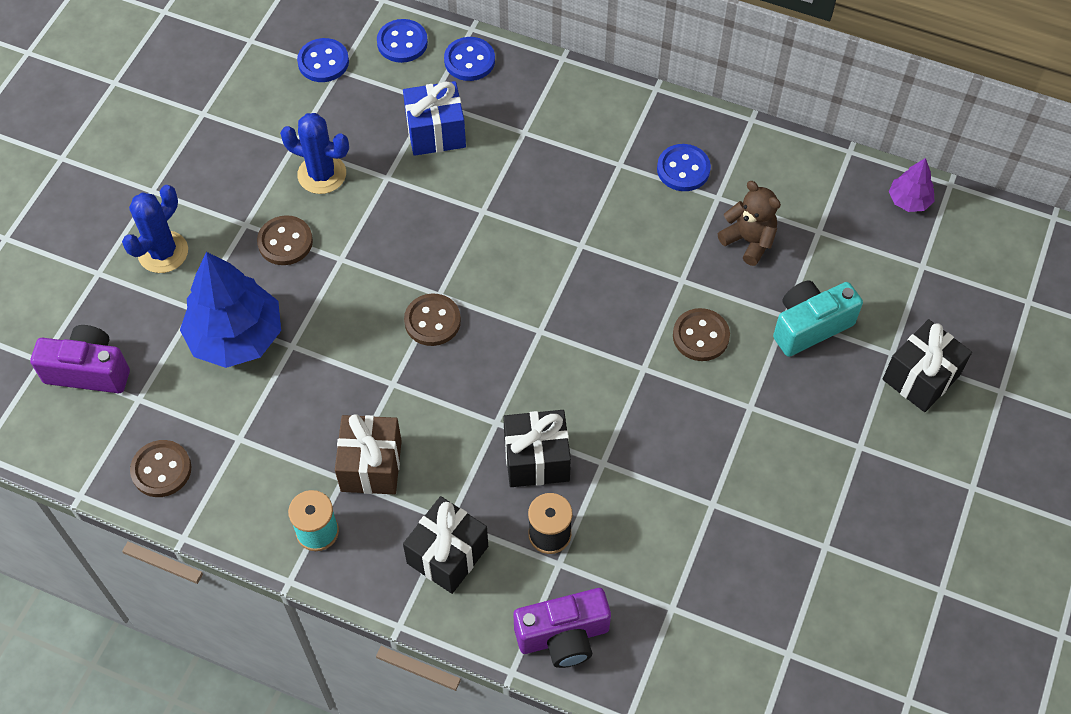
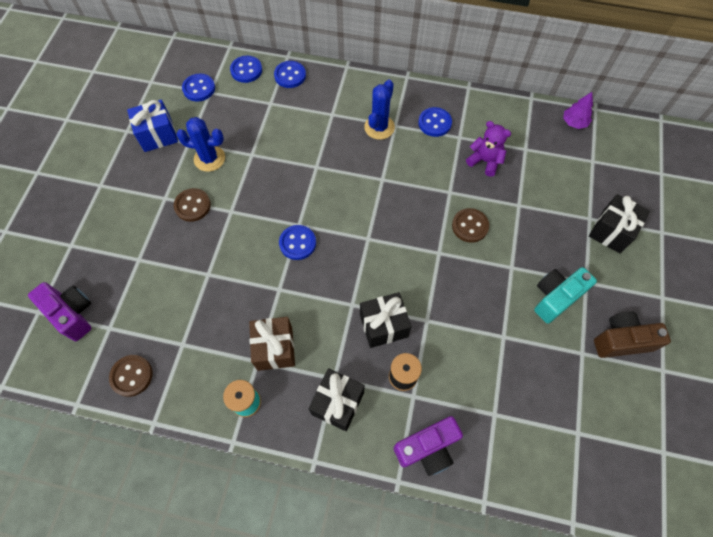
camera: 10 degrees left, 5 degrees up
(89, 371) = (72, 314): purple camera -> purple camera turned 45 degrees clockwise
(163, 252) = (112, 225): blue cactus -> blue cactus (379, 127)
(236, 337) = (170, 274): blue tree -> none
(432, 321) = (297, 243): brown button -> blue button
(435, 132) = (277, 122): blue gift -> blue gift (158, 135)
(749, 241) = (485, 161): brown teddy bear -> purple teddy bear
(810, 326) = (535, 209): turquoise camera -> turquoise camera (555, 298)
(890, 538) = (621, 340): none -> brown camera

